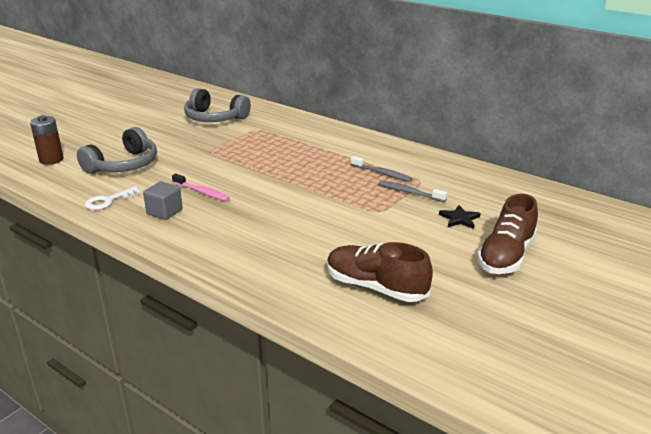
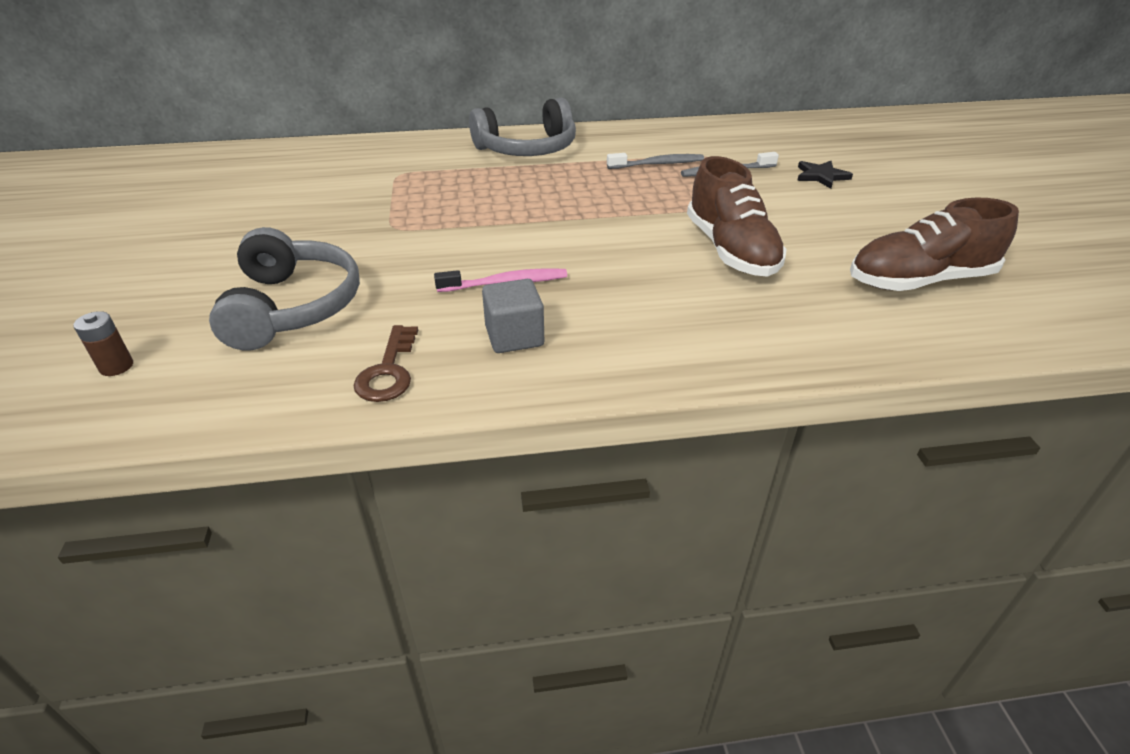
camera: 45 degrees left, 10 degrees up
(51, 160) = (116, 366): brown battery -> brown battery, size x0.57
(108, 201) = (388, 371): white key -> brown key
(214, 118) = (302, 183): grey headphones -> grey headphones (527, 149)
(506, 256) = (926, 191): brown shoe -> brown shoe (731, 250)

